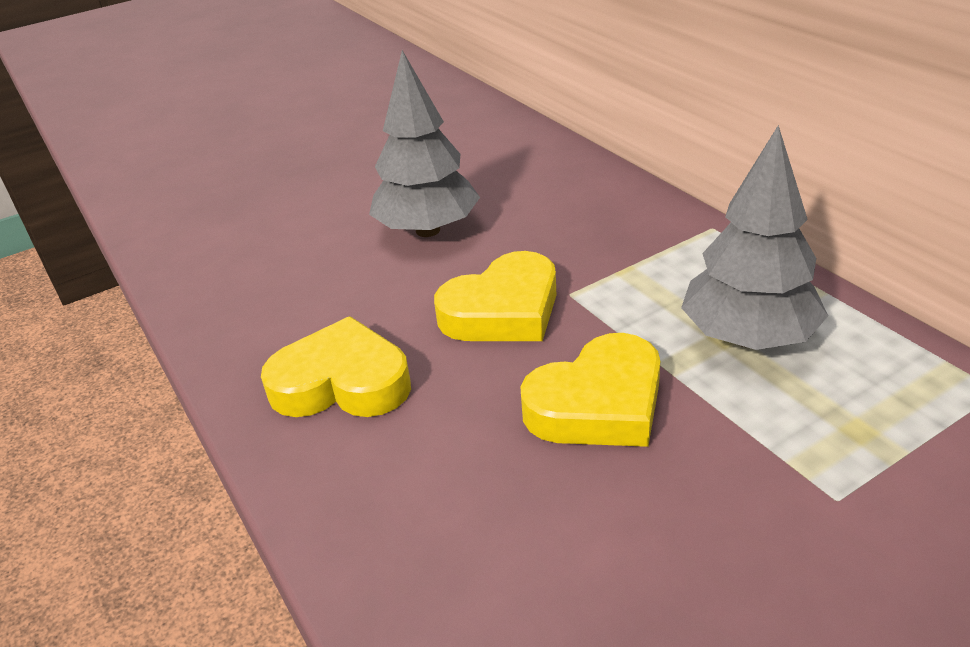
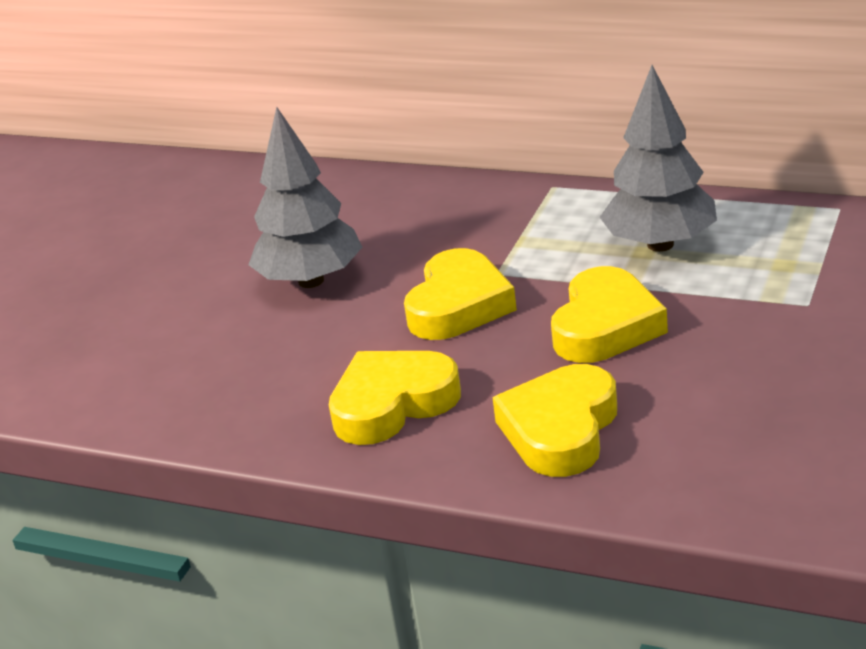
camera: 35 degrees left, 5 degrees down
(429, 501) = (560, 429): none -> yellow heart

